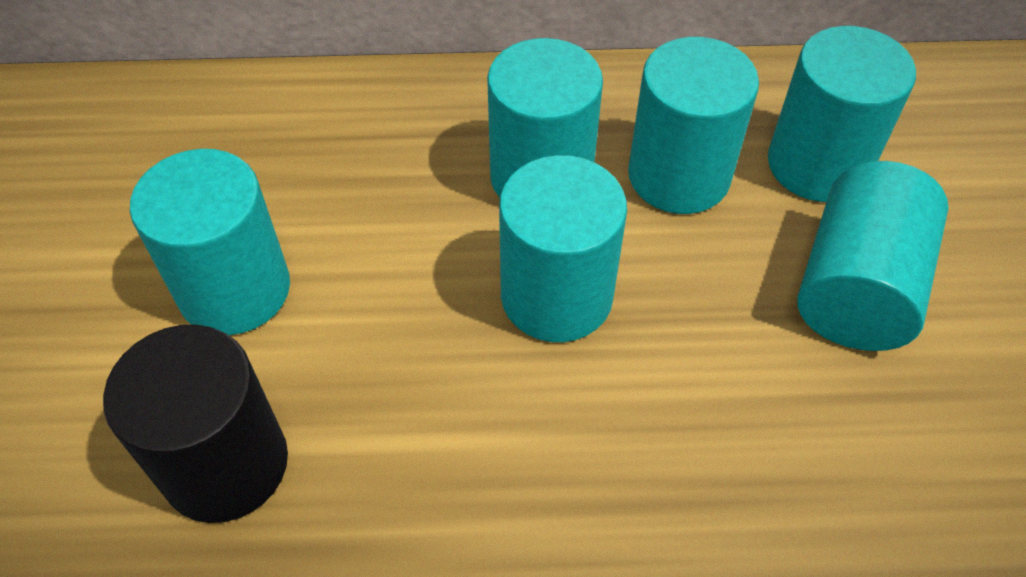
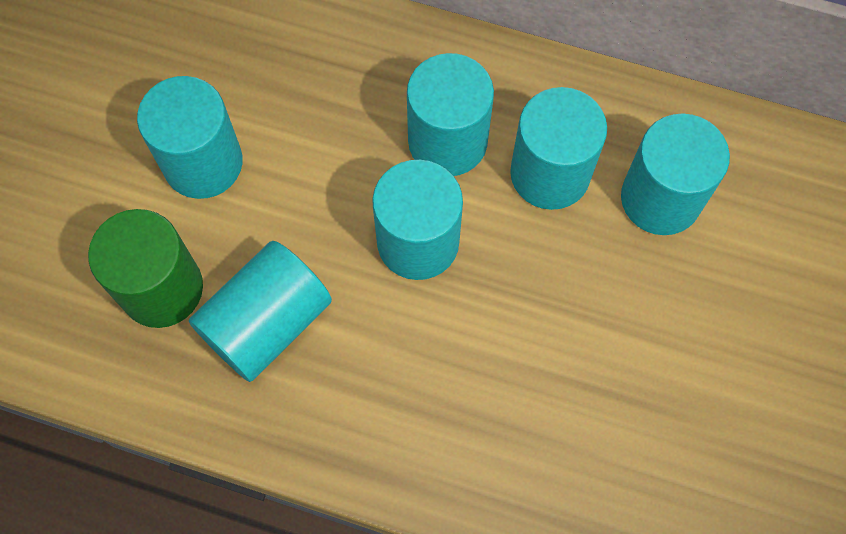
camera: 20 degrees right, 15 degrees up
(225, 464) = (161, 288): black cylinder -> green cylinder
(856, 288) = (633, 308): turquoise cylinder -> turquoise cylinder (267, 323)

